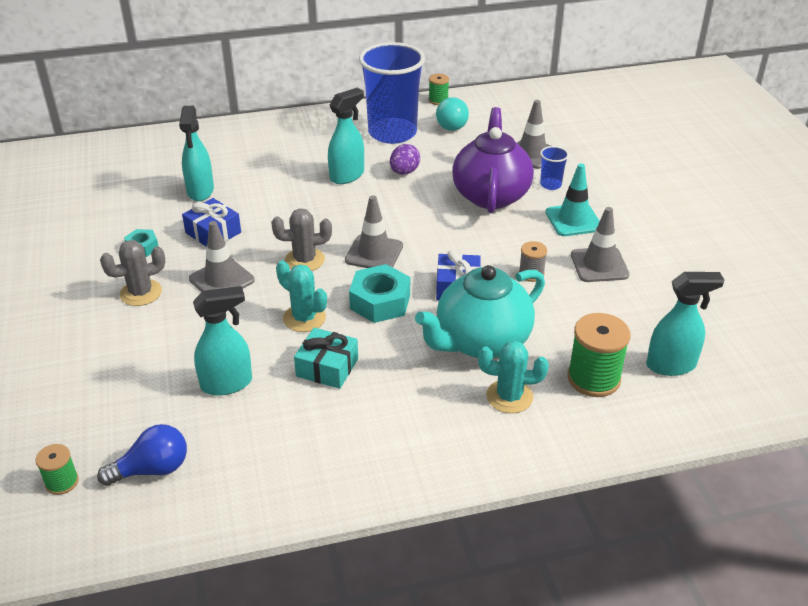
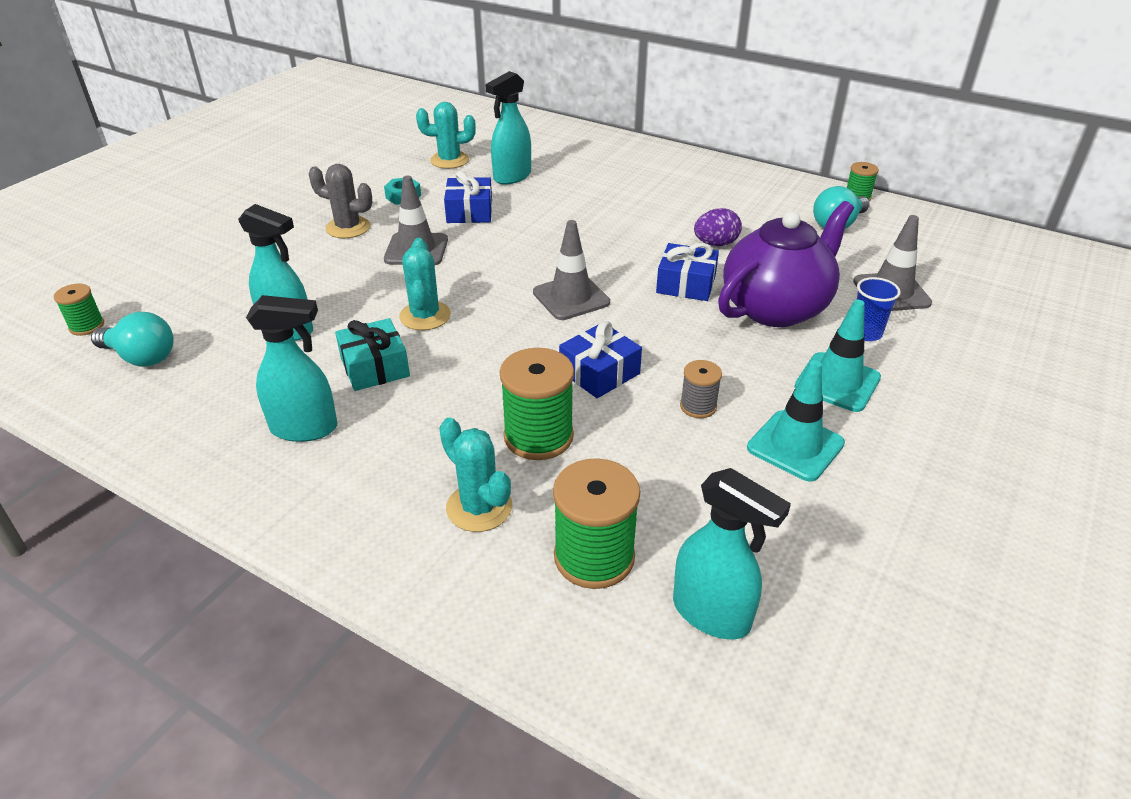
camera: 45 degrees right, 0 degrees up
(130, 202) = (449, 160): none -> turquoise cactus
(152, 469) = (141, 357): blue light bulb -> turquoise light bulb
(304, 260) = (503, 270): grey cactus -> none
(347, 176) = (654, 221): turquoise spray bottle -> turquoise spray bottle (305, 428)
(380, 302) = (507, 341): turquoise nut -> none
(392, 133) = (759, 205): blue cup -> none
(425, 207) = (686, 284): none -> blue gift
(481, 342) = (538, 436): turquoise teapot -> green spool
(599, 265) = (795, 446): grey traffic cone -> turquoise traffic cone

